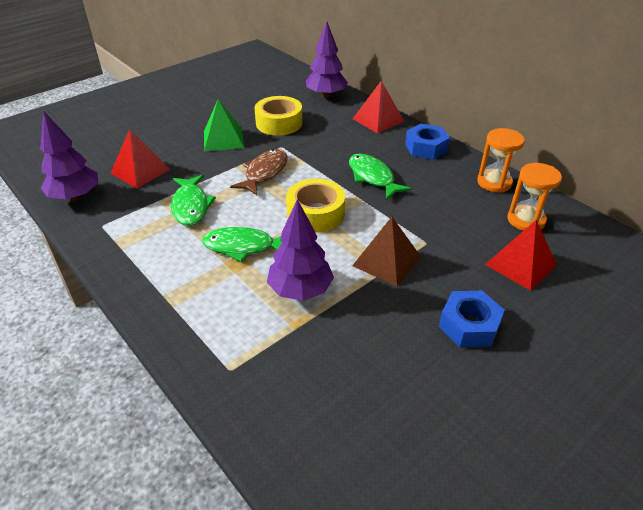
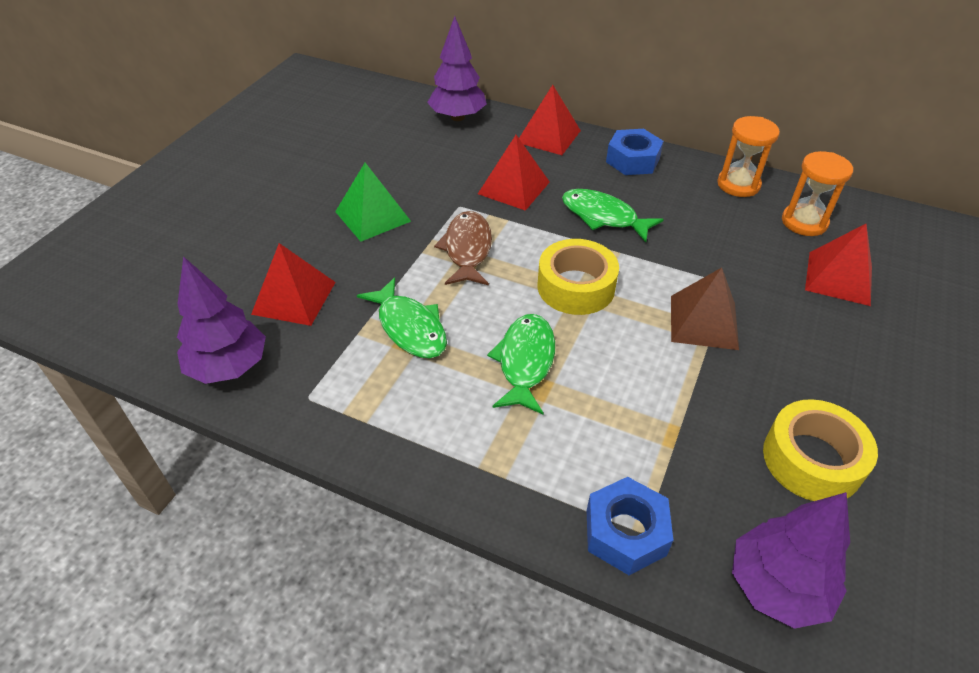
camera: 25 degrees left, 5 degrees up
(243, 247) = (525, 362): green fish -> green fish turned 120 degrees clockwise
(279, 123) = (429, 173): yellow tape -> yellow tape (812, 460)
(300, 290) = (639, 395): purple tree -> purple tree (777, 587)
(326, 145) = (513, 188): none -> red pyramid
(469, 325) = (845, 370): blue nut -> blue nut (625, 532)

